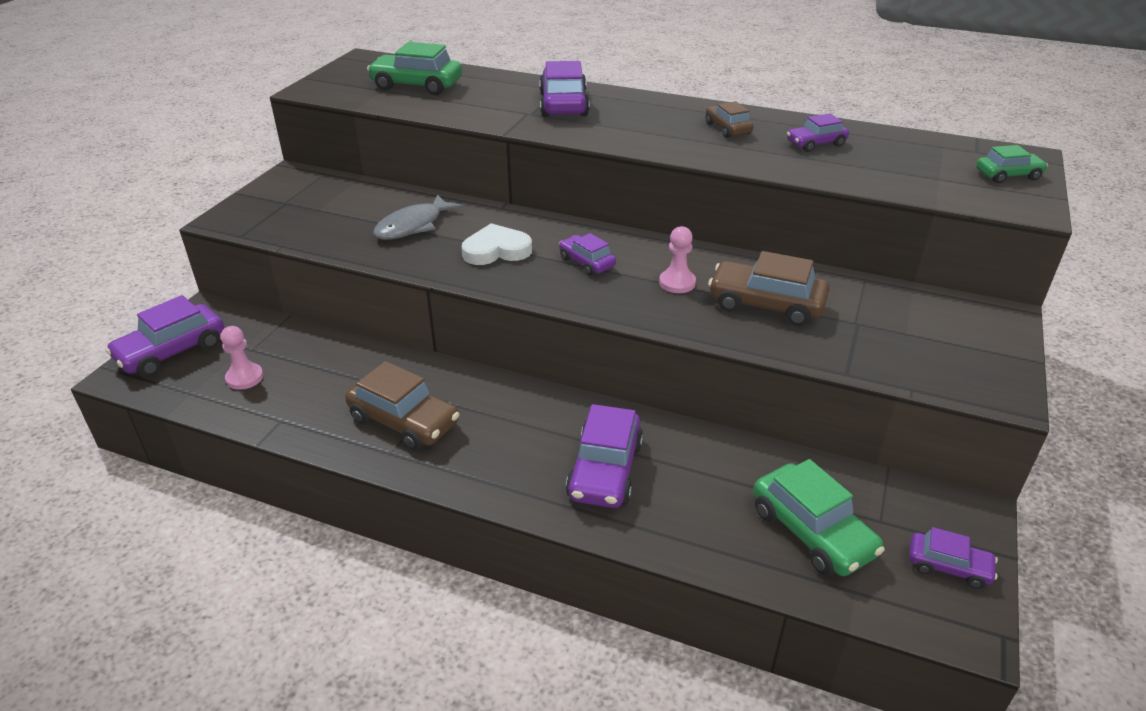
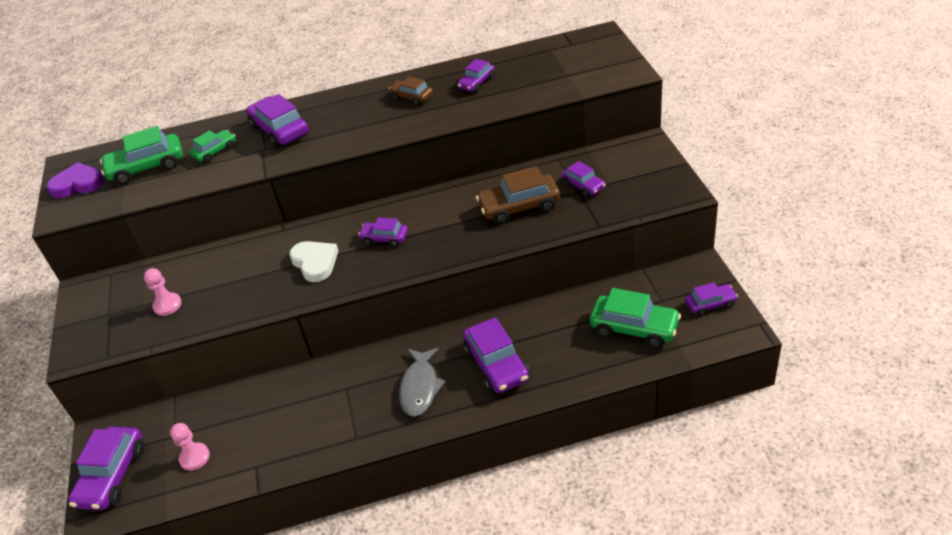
camera: 30 degrees left, 5 degrees up
(350, 75) = (78, 184): none -> purple heart
(404, 421) = (343, 414): brown car -> none
(413, 226) = (234, 277): grey fish -> grey fish (420, 388)
(496, 250) = (315, 263): white heart -> white heart turned 105 degrees clockwise
(677, 283) = (455, 221): pink pawn -> pink pawn (167, 305)
(869, 321) = (583, 186): none -> purple car
(1008, 175) = (601, 54): green car -> green car (215, 151)

